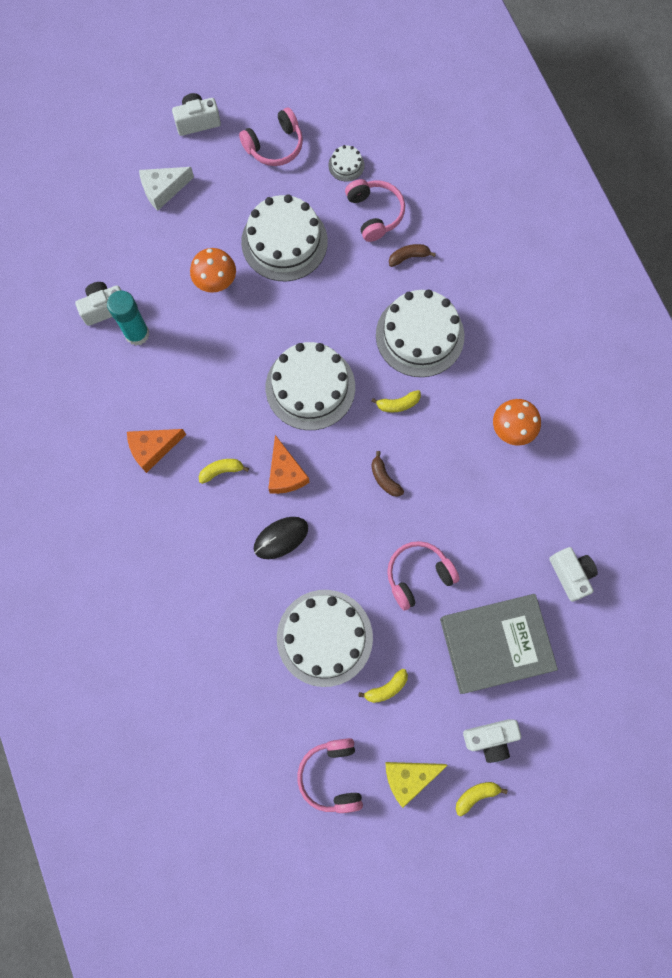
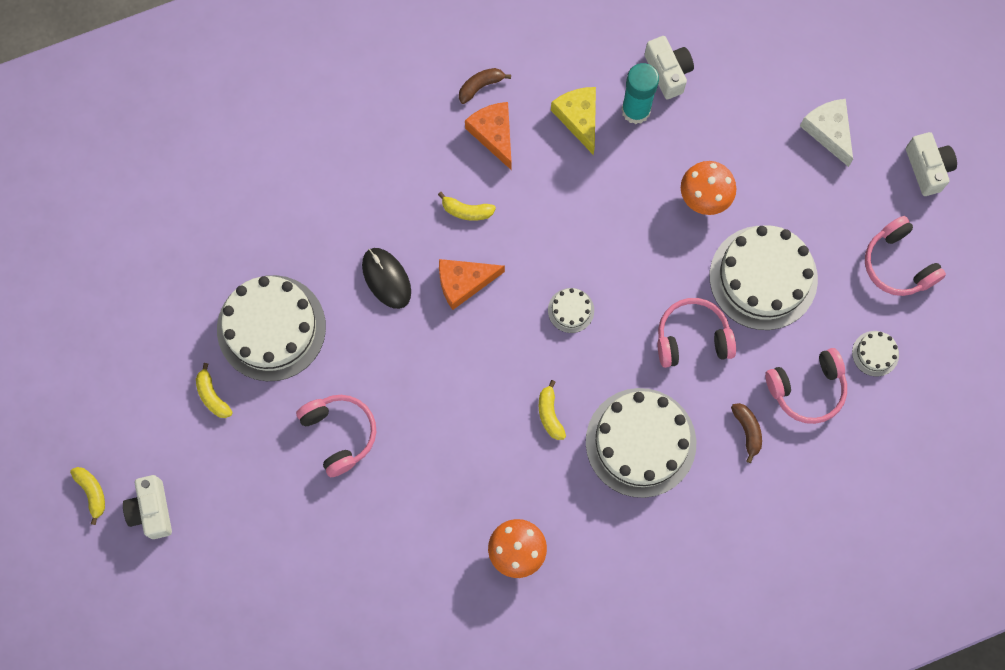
camera: 90 degrees right, 0 degrees up
(221, 471) = (467, 211): yellow banana -> yellow banana turned 120 degrees clockwise
(310, 387) = (571, 310): white cake -> white cake, size x0.43
(332, 775) = (121, 336): pink headphones -> pink headphones (692, 338)
(384, 478) = (456, 397): brown banana -> brown banana (480, 86)
(408, 777) = (115, 419): yellow cheese -> yellow cheese (579, 118)
(495, 644) = (257, 521): grey book -> none
(571, 574) = (336, 615): white camera -> none

